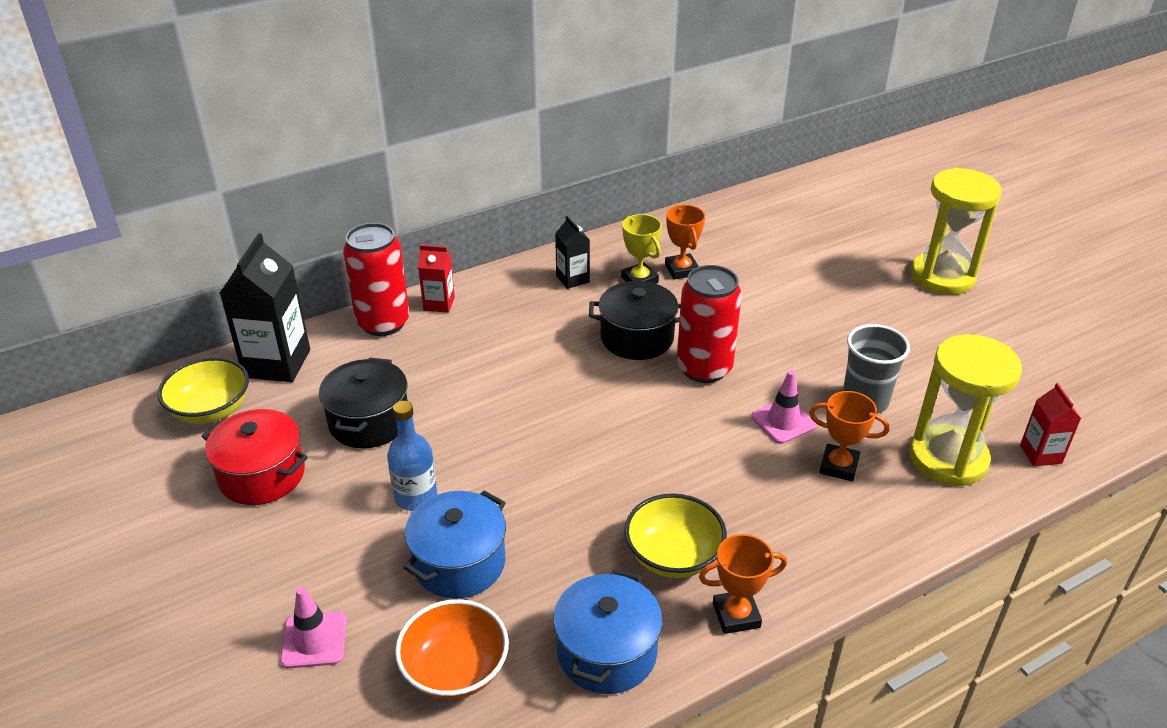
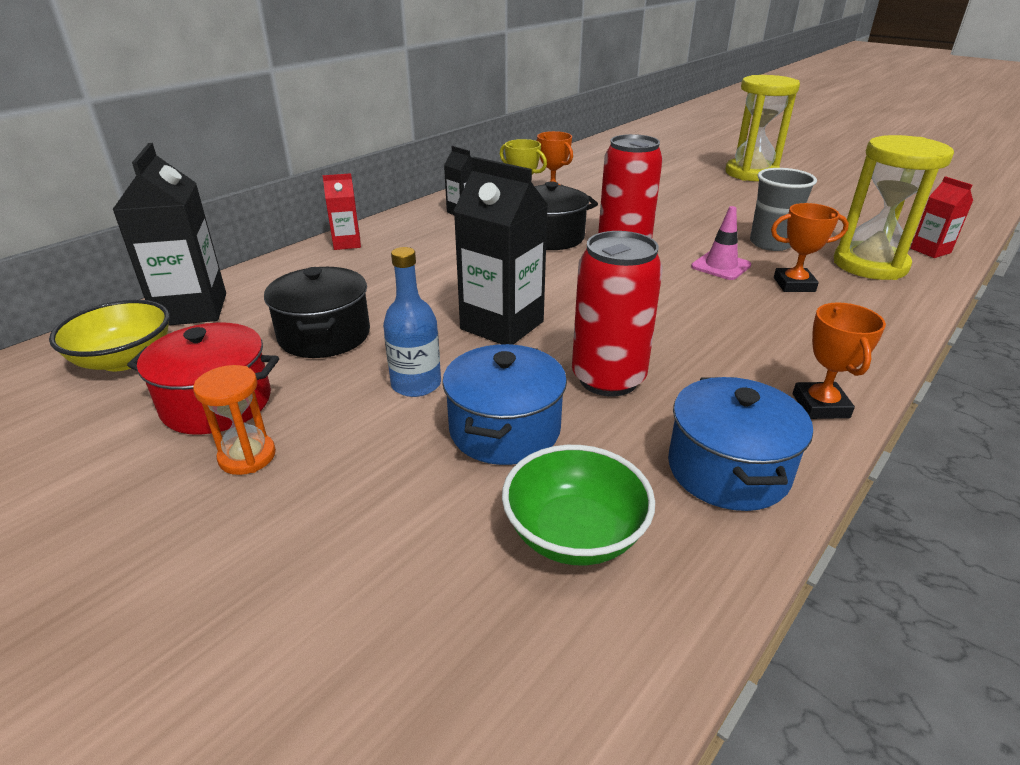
camera: 20 degrees left, 5 degrees down
(265, 534) = (247, 456): none -> orange hourglass
(314, 640) = (372, 552): pink traffic cone -> none
(383, 323) = (297, 264): red can -> red can (608, 379)
(455, 670) = (574, 534): orange bowl -> green bowl
(521, 448) = (502, 325): none -> black carton
(673, 556) = (718, 374): yellow bowl -> none
(736, 615) = (820, 406): orange trophy -> orange trophy turned 60 degrees counterclockwise

